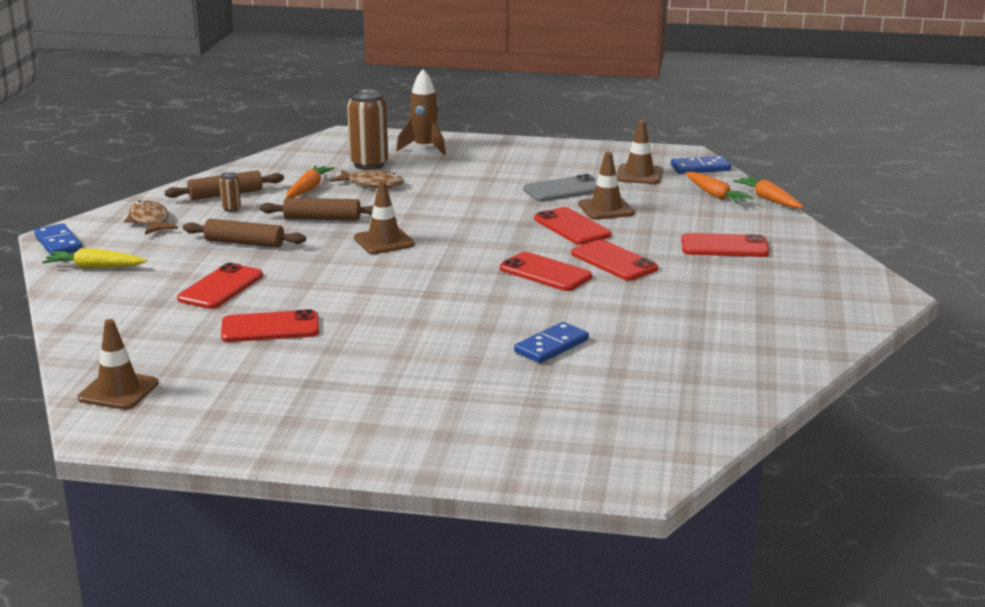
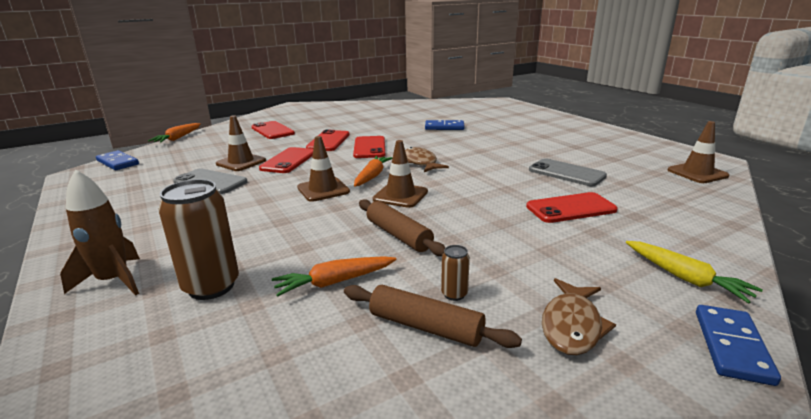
camera: 130 degrees left, 0 degrees up
(244, 243) = (502, 240): brown rolling pin -> none
(270, 328) = (566, 173): red phone -> grey phone
(372, 184) = (279, 254): brown fish -> brown fish (421, 162)
(639, 175) = (150, 172): brown traffic cone -> brown traffic cone (323, 190)
(715, 195) = (181, 148): orange carrot -> orange carrot (372, 176)

